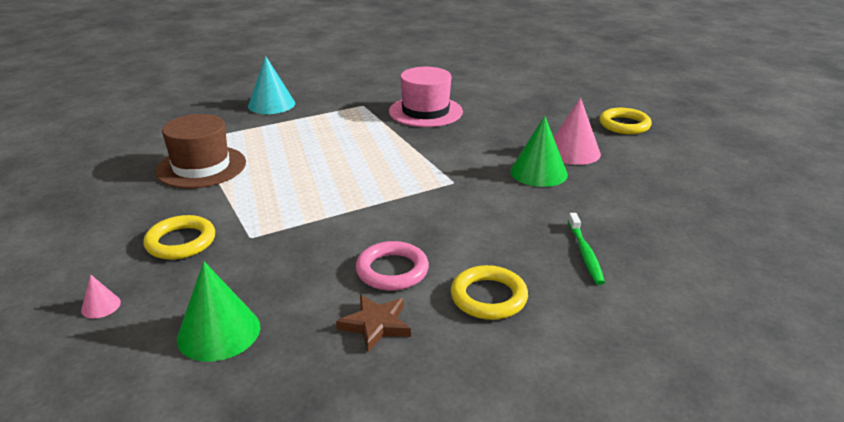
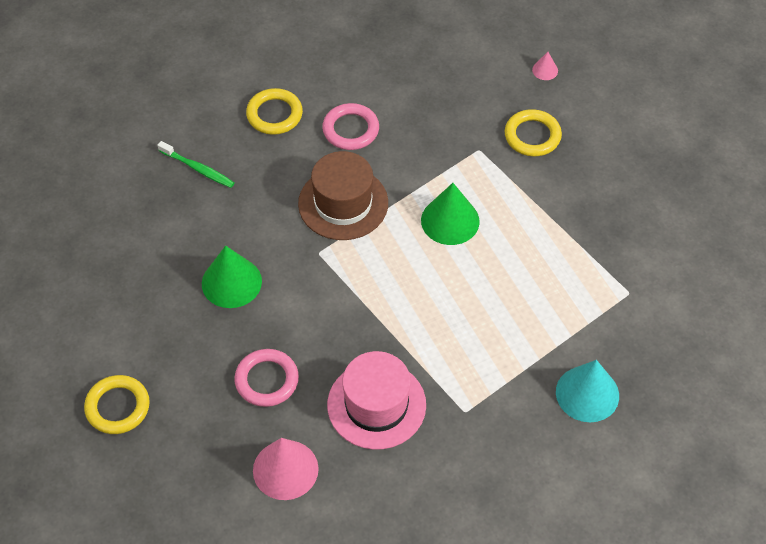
camera: 170 degrees right, 25 degrees up
(201, 167) = (585, 241): brown hat -> brown hat (343, 203)
(219, 332) = (451, 62): green cone -> green cone (450, 220)
(376, 325) = (349, 81): brown star -> none
(507, 126) = (267, 380): none -> pink ring
(573, 152) = (190, 330): pink cone -> pink cone (285, 469)
(585, 254) = (198, 169): green toothbrush -> green toothbrush turned 135 degrees clockwise

